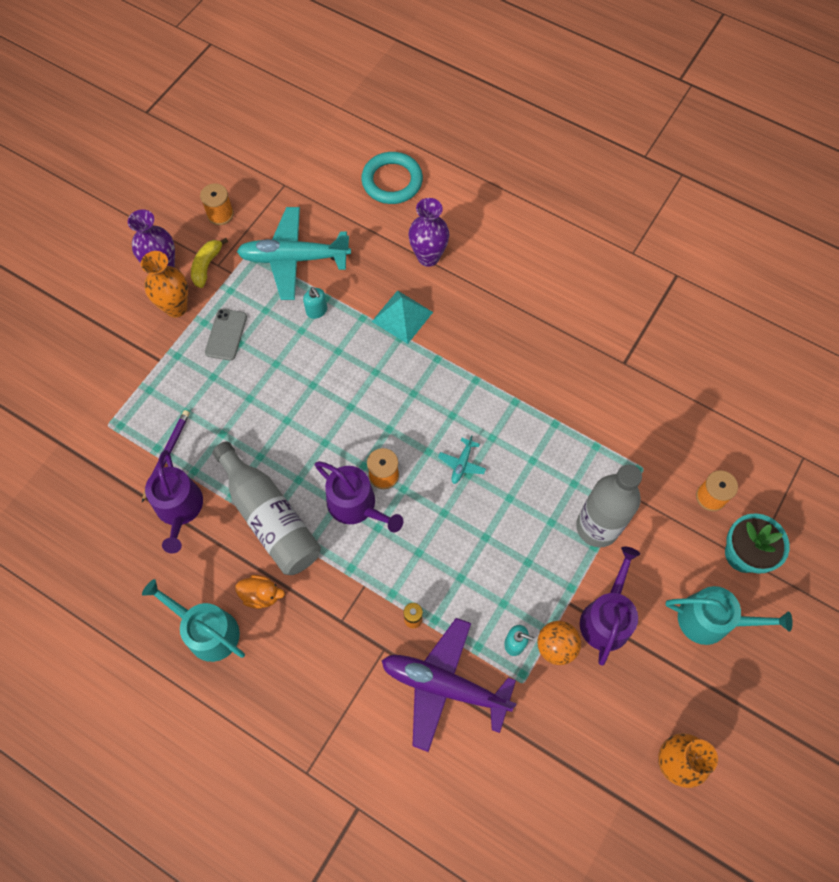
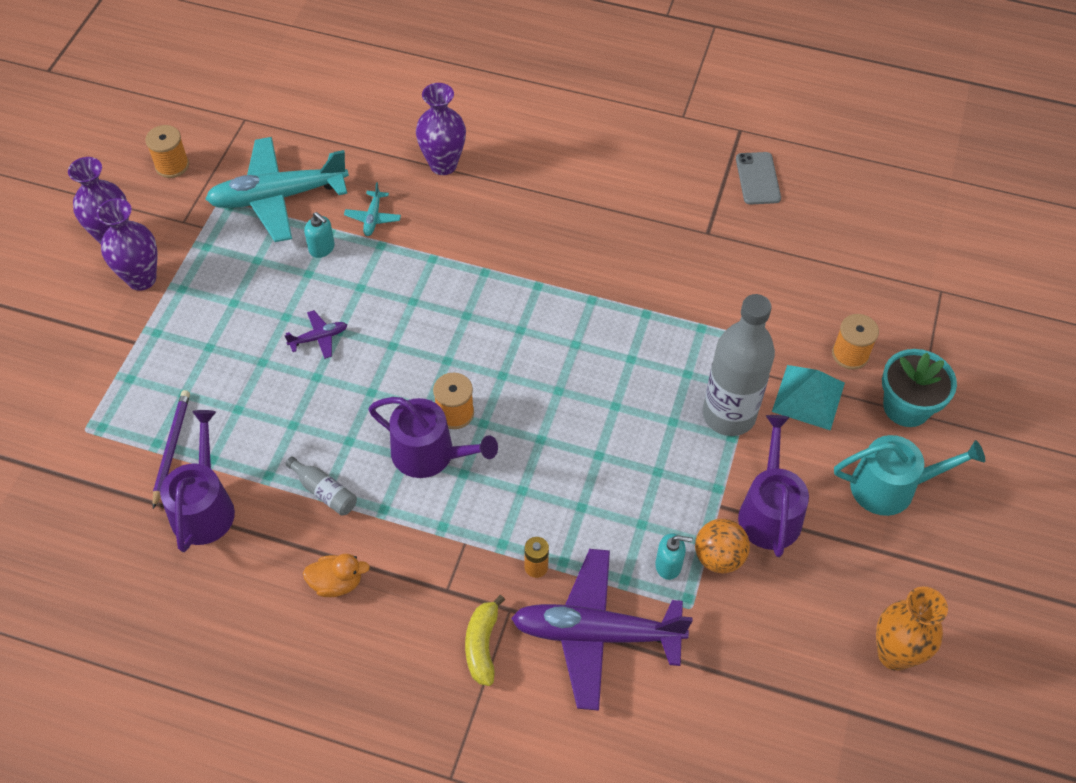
camera: 15 degrees left, 10 degrees down
(176, 307) = (141, 279): orange vase -> purple vase
(179, 509) = (204, 507): purple watering can -> purple watering can turned 150 degrees counterclockwise
(207, 266) = (169, 225): yellow banana -> yellow banana (482, 645)
(207, 631) = (277, 641): turquoise watering can -> none
(226, 334) = (214, 297): grey phone -> grey phone (757, 178)
(270, 518) = (324, 492): grey bottle -> grey bottle, size x0.43
(296, 387) = (319, 338): none -> purple plane
(392, 181) = (376, 92): turquoise ring -> none
(402, 316) = (429, 234): turquoise pyramid -> turquoise pyramid (808, 397)
(462, 464) = (547, 380): turquoise plane -> turquoise plane (373, 218)

